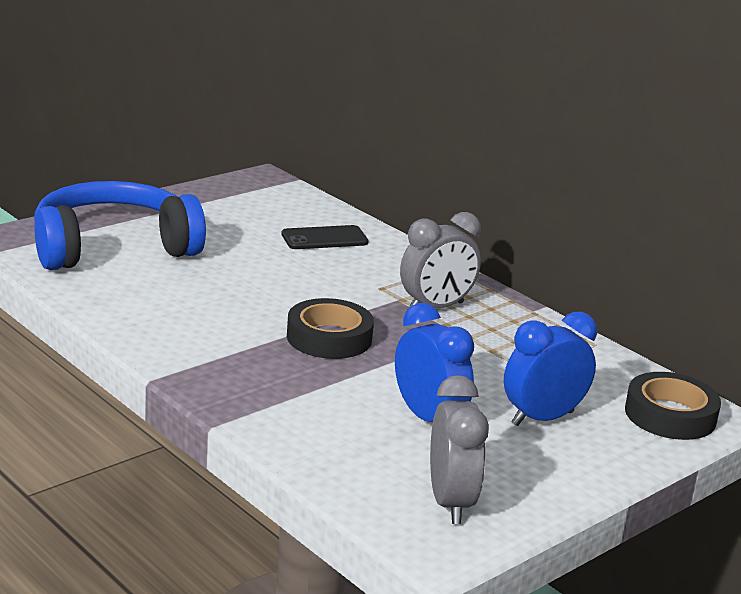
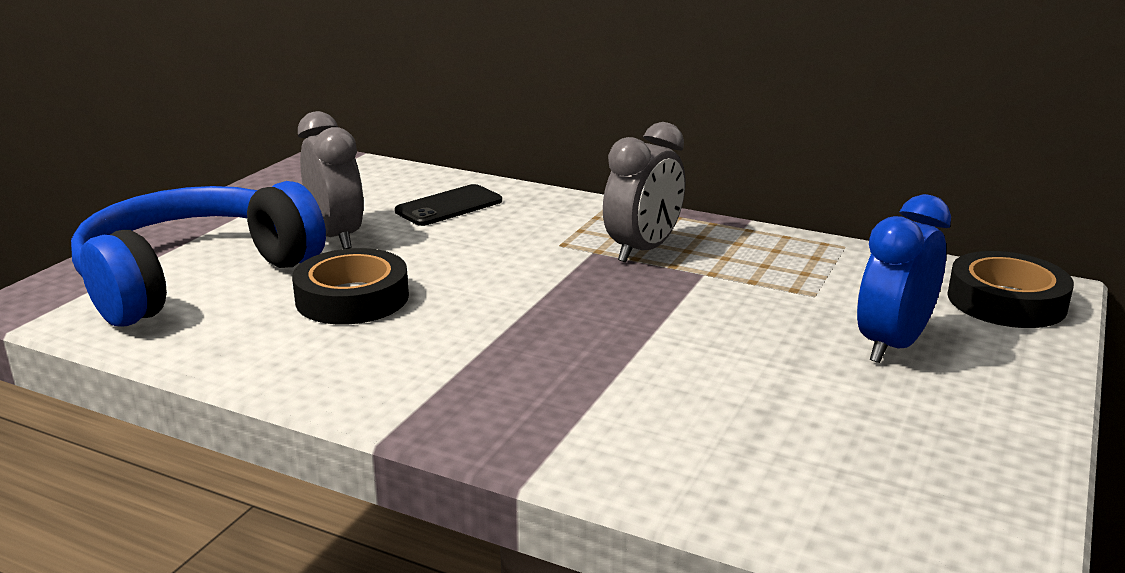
camera: 20 degrees left, 0 degrees up
(329, 338) = (560, 317): black tape -> black tape (352, 298)
(428, 418) = (774, 385): blue clock -> none
(451, 503) = (924, 495): grey clock -> grey clock (336, 237)

